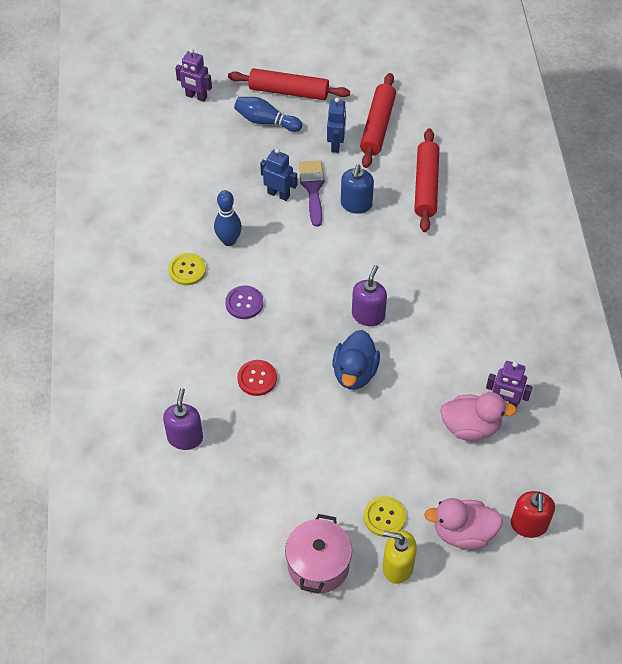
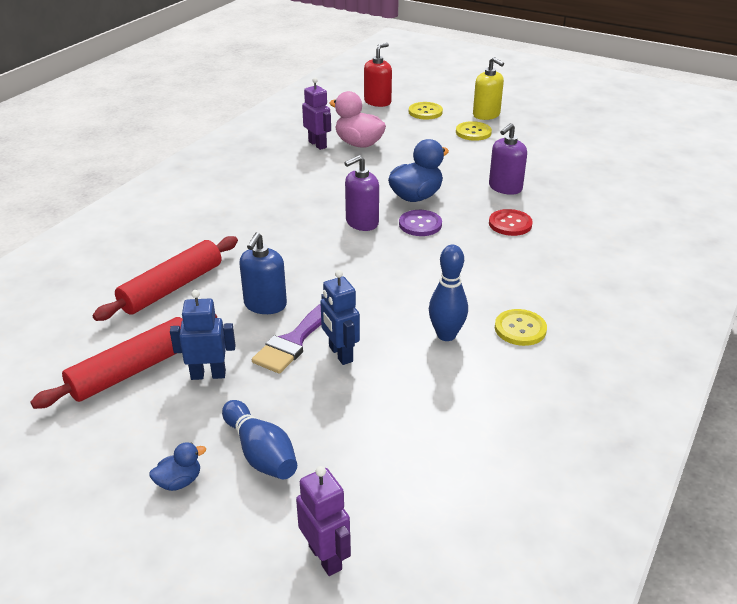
camera: 145 degrees left, 20 degrees down
(185, 437) = (608, 215): purple soap dispenser -> purple soap dispenser (505, 188)
(244, 303) = (476, 276): purple button -> purple button (420, 224)
(288, 91) = (179, 481): red rolling pin -> blue duck
(318, 565) = (543, 131): pink pot -> none
(336, 144) = (208, 375): blue robot -> blue robot turned 45 degrees clockwise
(356, 204) = (265, 305): blue soap dispenser -> blue soap dispenser turned 150 degrees clockwise
(463, 533) = (425, 112): pink duck -> yellow button

